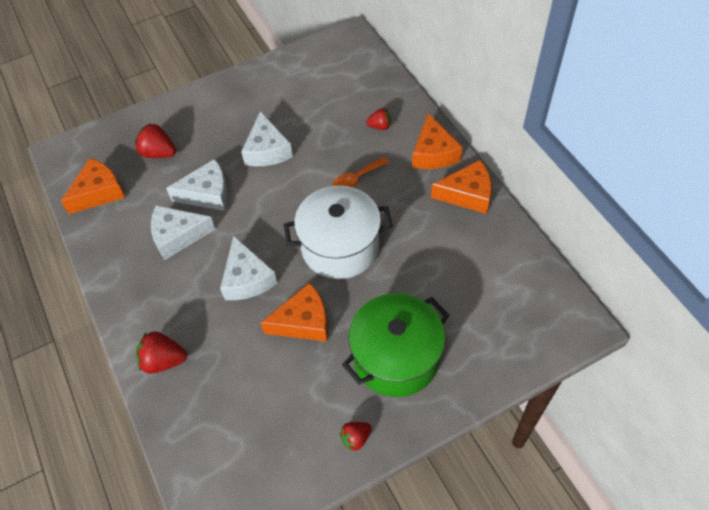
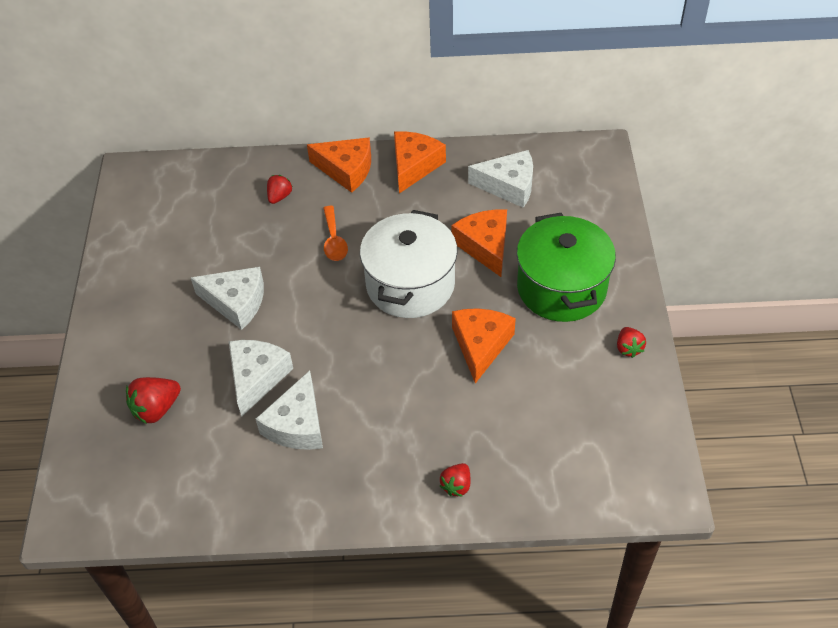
camera: 65 degrees left, 5 degrees down
(99, 192) = (171, 490): orange cheese -> orange cheese (485, 246)
(163, 360) = (456, 485): red strawberry -> red strawberry, size x0.64
(247, 279) = (398, 376): white cheese -> white cheese (509, 186)

